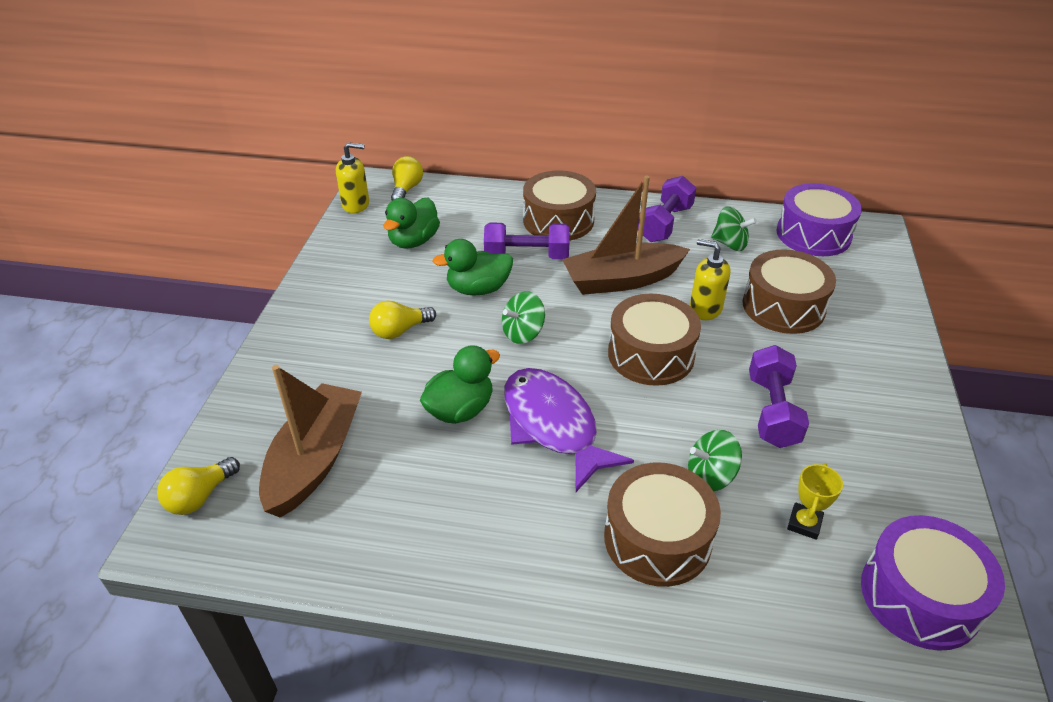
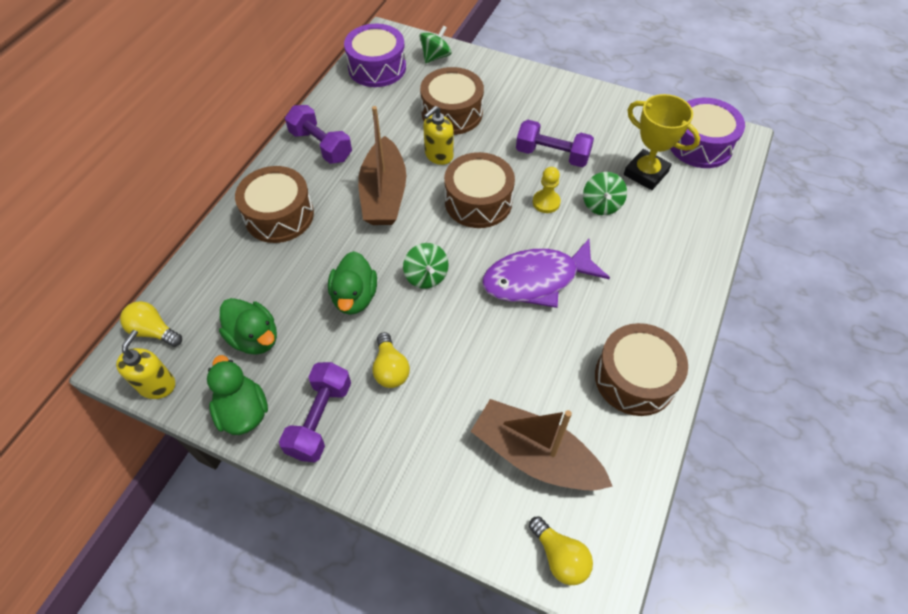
camera: 75 degrees left, 15 degrees up
(460, 410) = (504, 338): green duck -> green duck (243, 411)
(526, 256) = (322, 251): purple dumbbell -> purple dumbbell (320, 419)
(657, 538) = (647, 247): brown drum -> brown drum (635, 378)
(683, 417) = (546, 202): none -> yellow pawn
(730, 244) = (367, 116): green spinning top -> green spinning top (435, 56)
(804, 523) = (646, 173): yellow trophy -> yellow trophy, size x1.84

